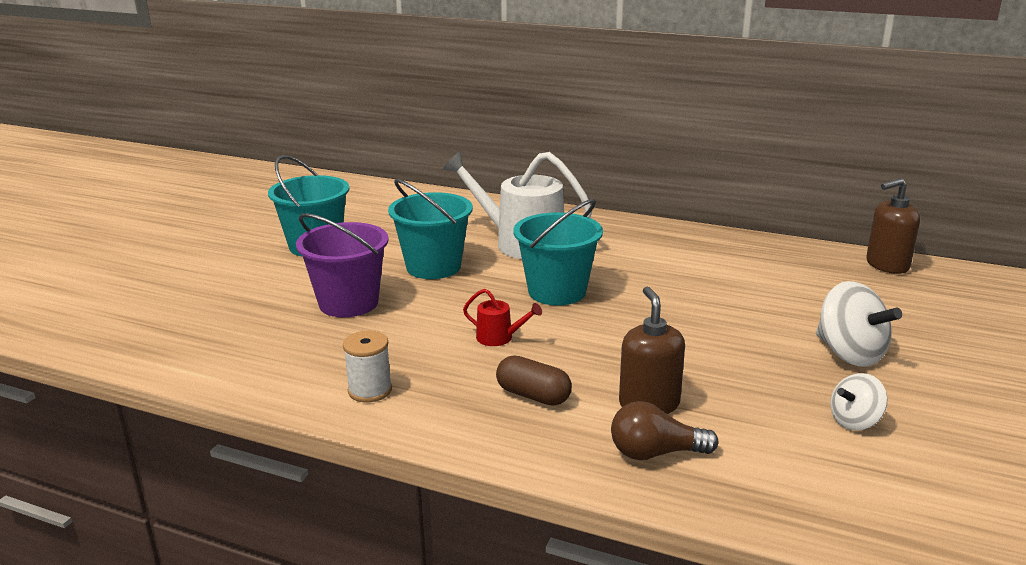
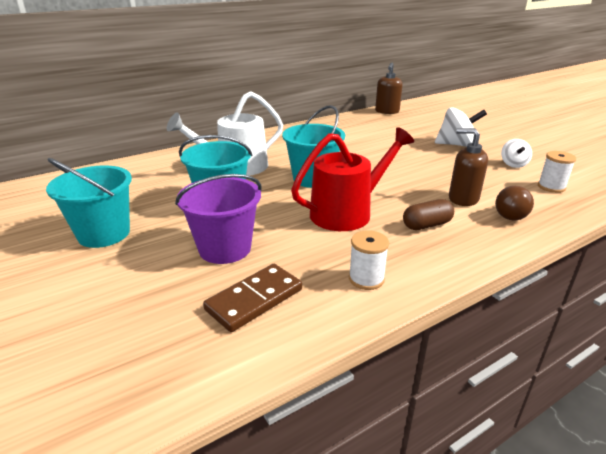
camera: 55 degrees left, 5 degrees up
(281, 347) = (254, 299): none -> brown domino
(499, 338) = (347, 212): red watering can -> red watering can, size x2.31
(814, 474) = (551, 187): none -> white spool

